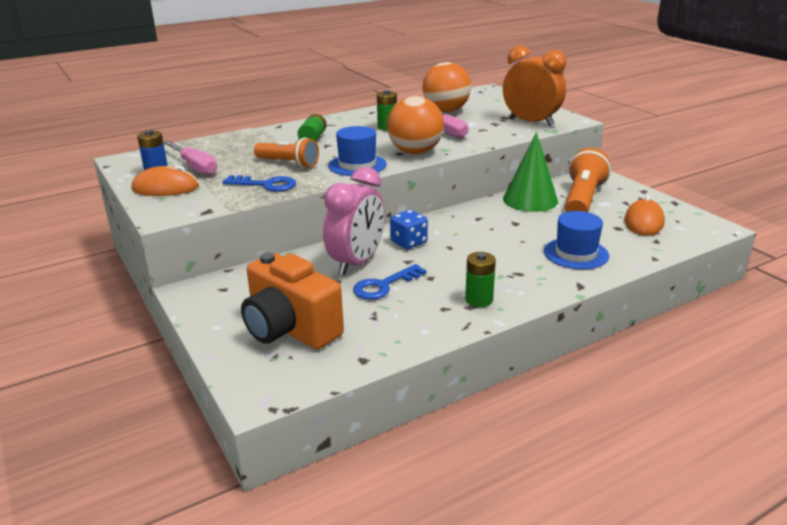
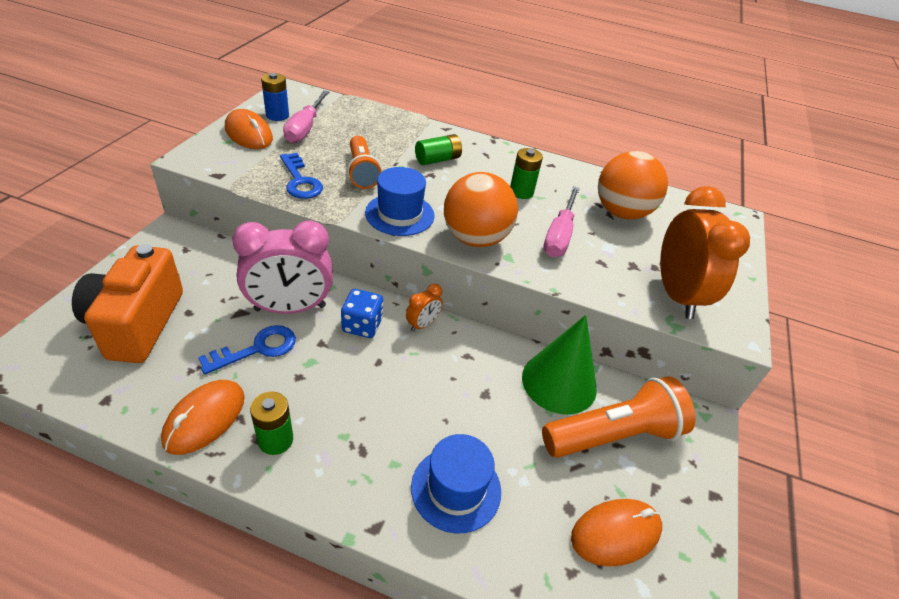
camera: 45 degrees right, 15 degrees up
(384, 285) = (257, 349): blue key -> blue key turned 135 degrees clockwise
(430, 321) = (204, 418): none -> orange mouse
(433, 223) = (423, 324): none -> orange clock

